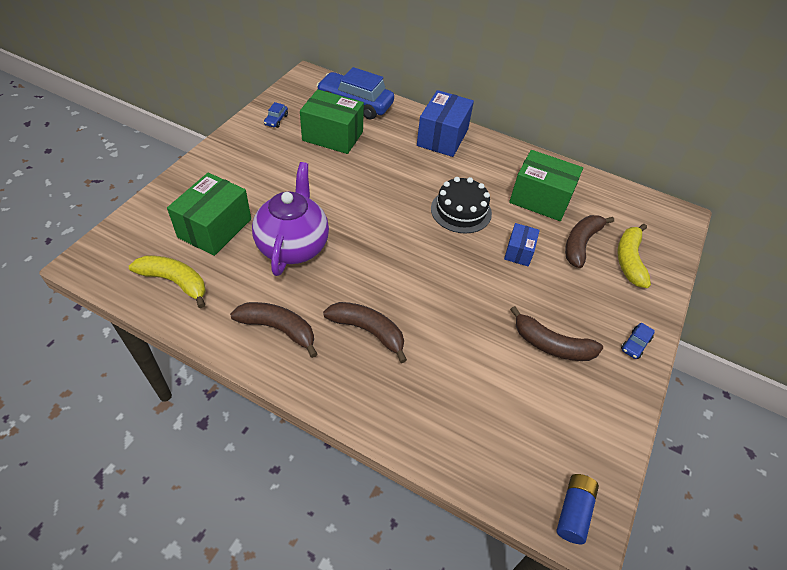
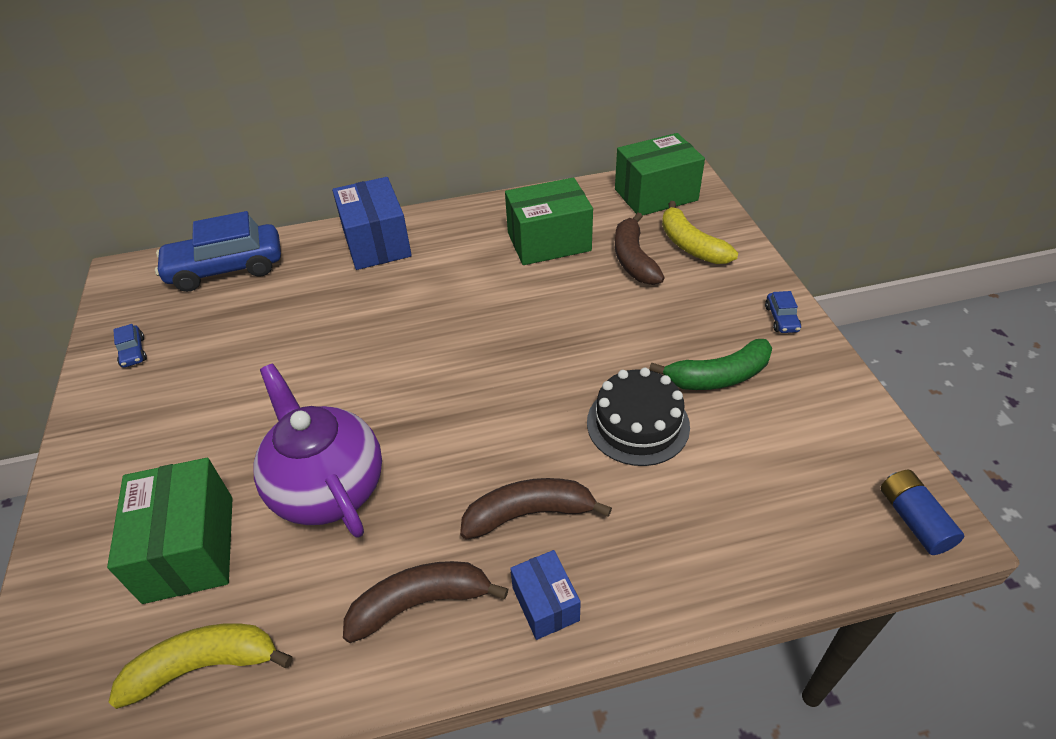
camera: 35 degrees left, 5 degrees down
(332, 136) = (237, 323): green box -> green box (656, 195)
(461, 211) = (483, 307): black cake -> black cake (638, 424)
(519, 252) = (587, 308): blue box -> blue box (545, 604)
(551, 345) = (718, 376): brown banana -> green banana

